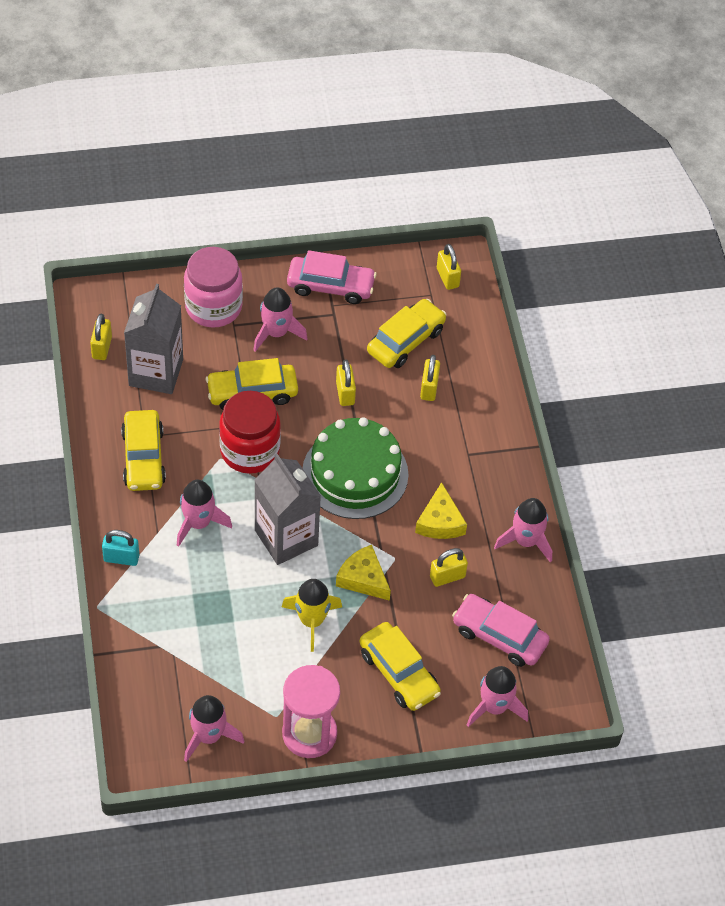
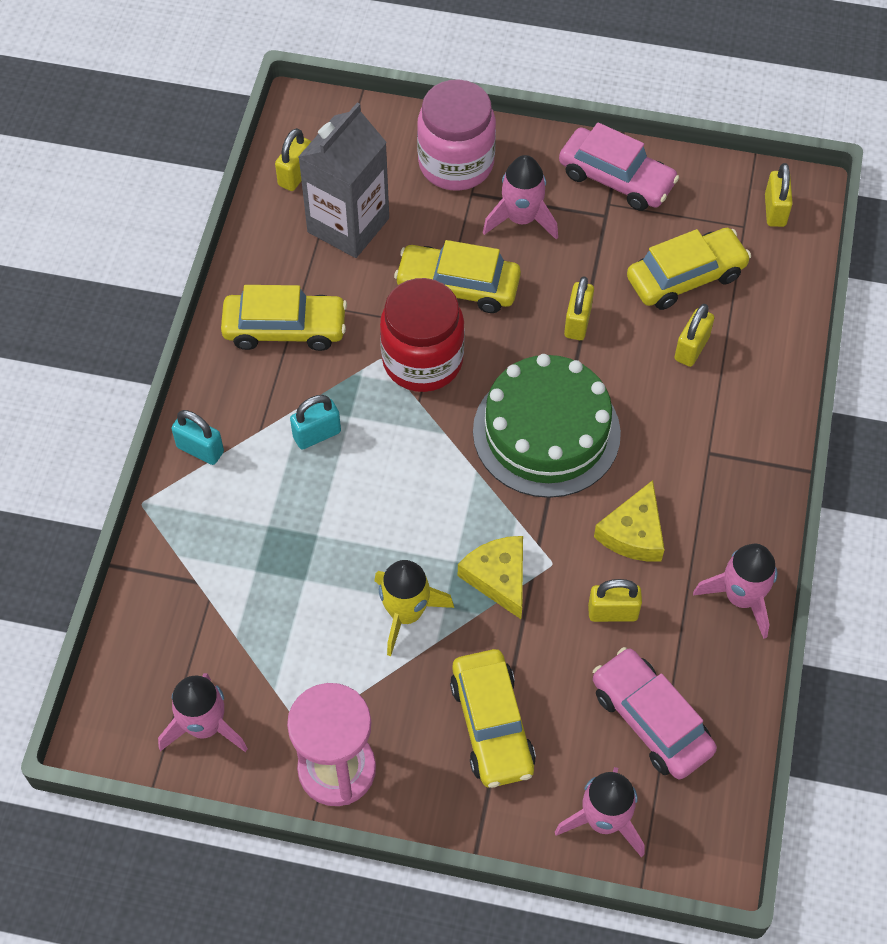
camera: 25 degrees right, 5 degrees up
(143, 458) = (285, 329): yellow car -> yellow car turned 105 degrees counterclockwise
(198, 523) = (317, 434): pink rocket -> turquoise padlock
(286, 538) = (420, 490): grey carton -> none

